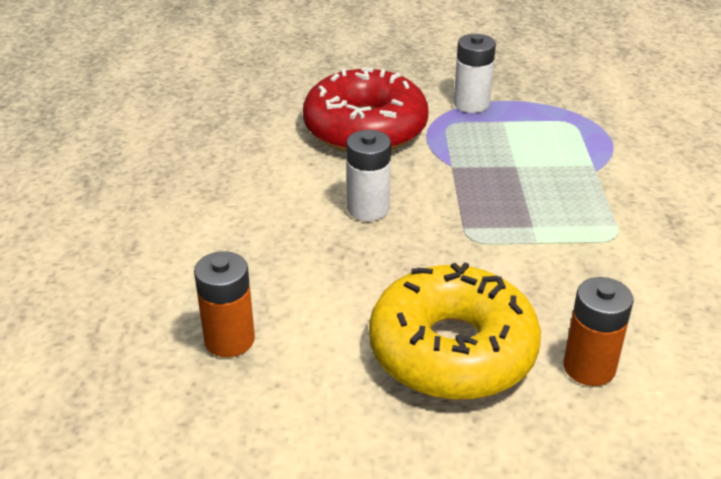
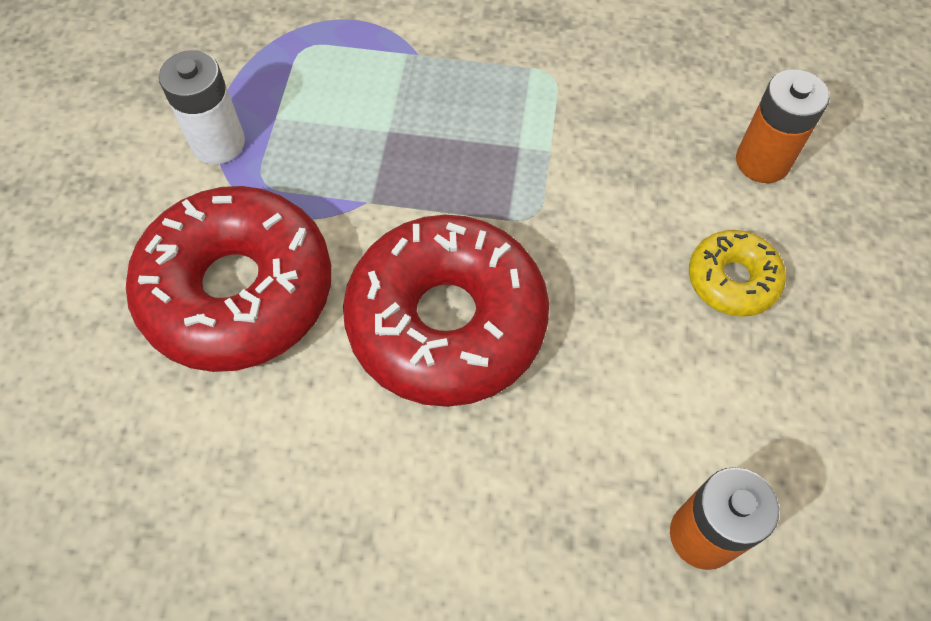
camera: 80 degrees left, 25 degrees up
(368, 209) = (447, 322): white battery -> red donut
(452, 350) = (732, 280): yellow donut -> yellow donut, size x0.48

